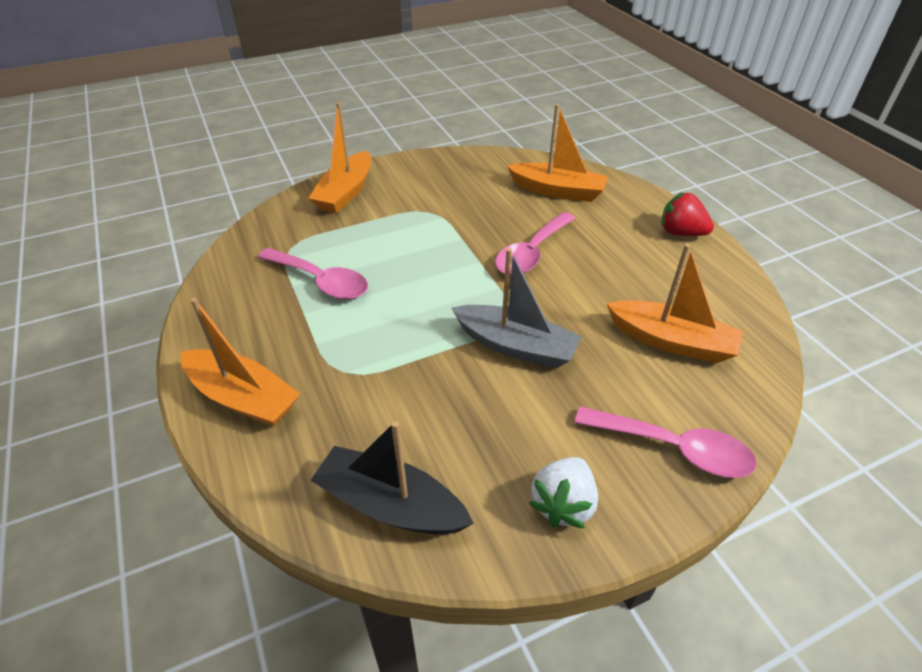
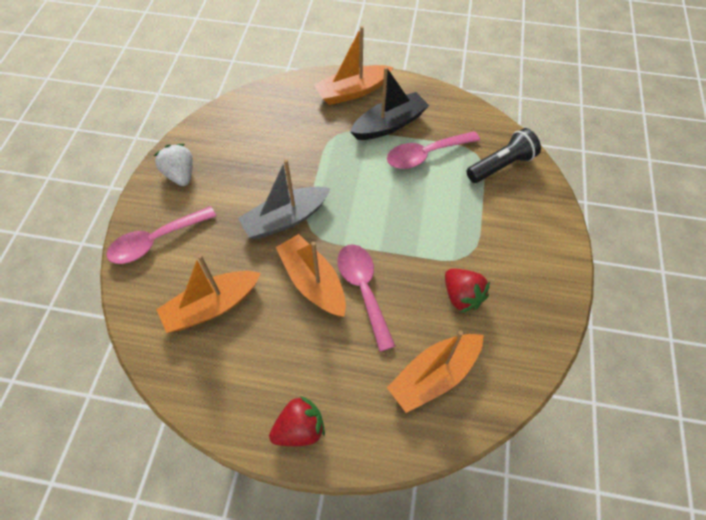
camera: 125 degrees right, 15 degrees up
(296, 227) = (501, 165): none -> black flashlight
(345, 192) = (534, 213): orange boat -> orange boat (313, 282)
(390, 504) = (242, 117): black boat -> black boat (389, 124)
(475, 201) = (462, 296): none -> red strawberry

